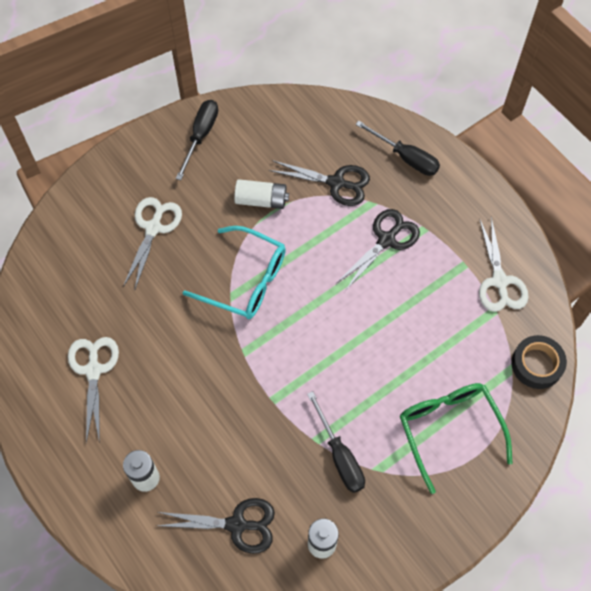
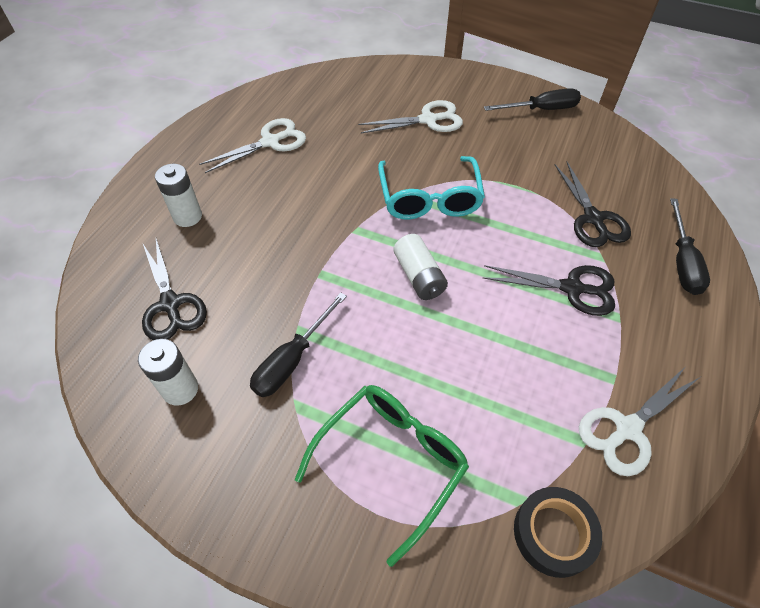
camera: 60 degrees right, 10 degrees down
(261, 200) = (520, 173): white battery -> white battery (419, 276)

